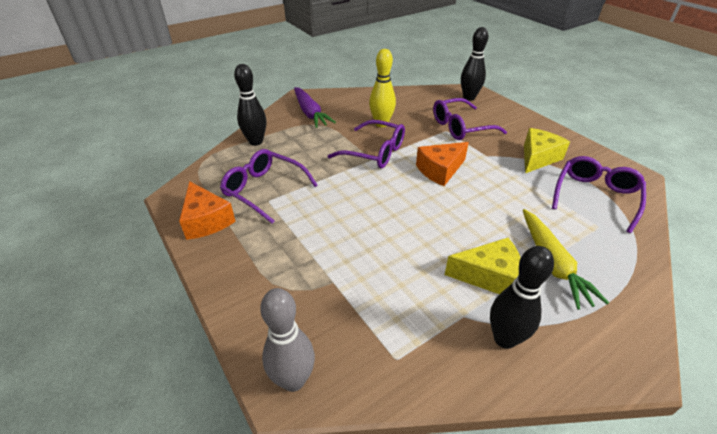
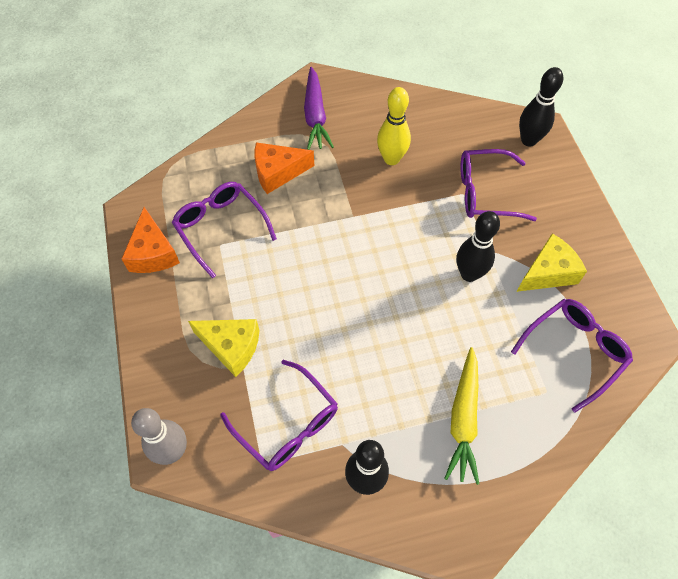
camera: 20 degrees right, 20 degrees up
(256, 142) = (236, 149): black bowling pin -> black bowling pin (469, 274)
(374, 152) = (360, 206): purple glasses -> purple glasses (287, 424)
(440, 170) = (420, 257): orange cheese -> orange cheese (278, 172)
(489, 276) = (391, 411): yellow cheese -> yellow cheese (231, 347)

